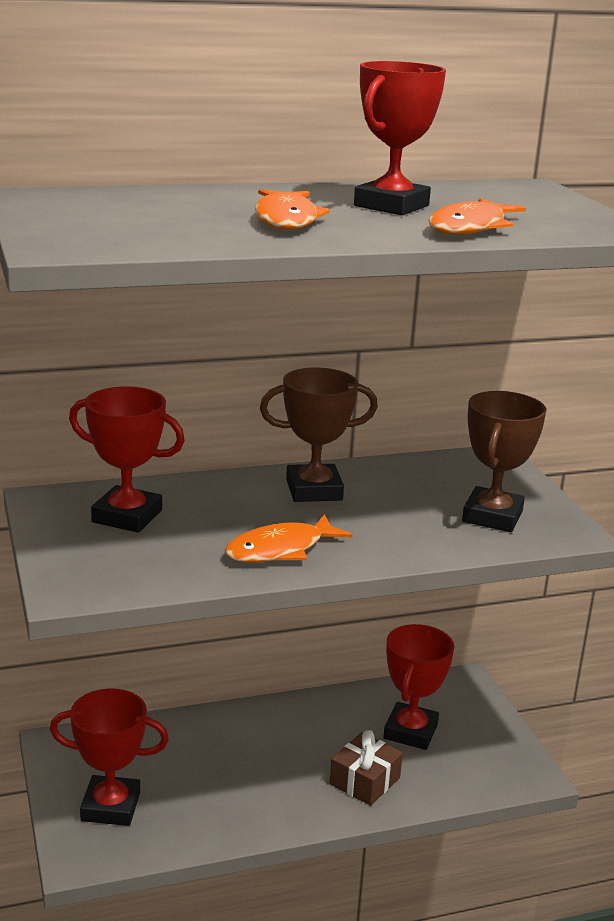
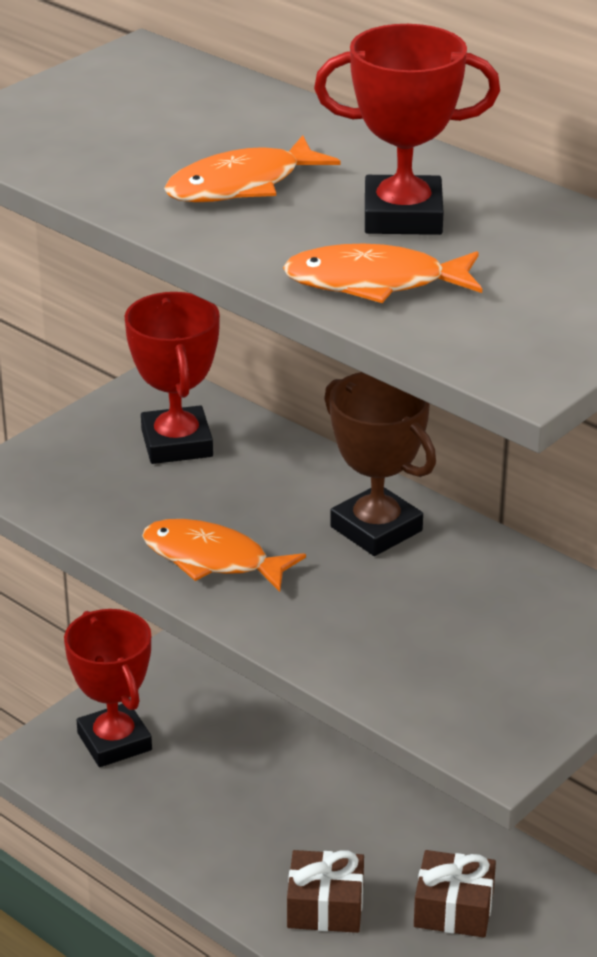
camera: 60 degrees right, 10 degrees up
(410, 731) = (453, 908): red trophy -> brown gift
(492, 516) = (466, 676): brown trophy -> none

